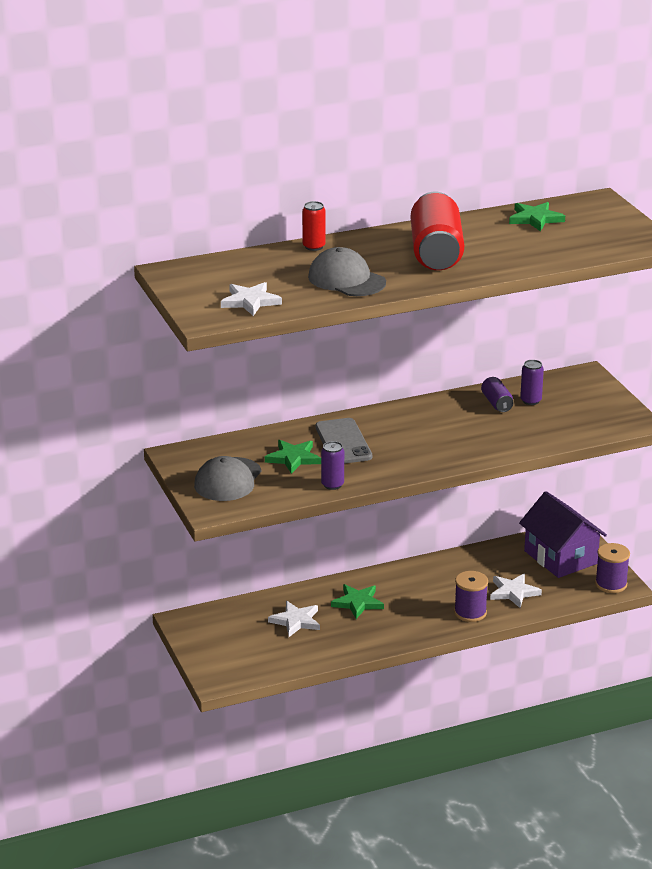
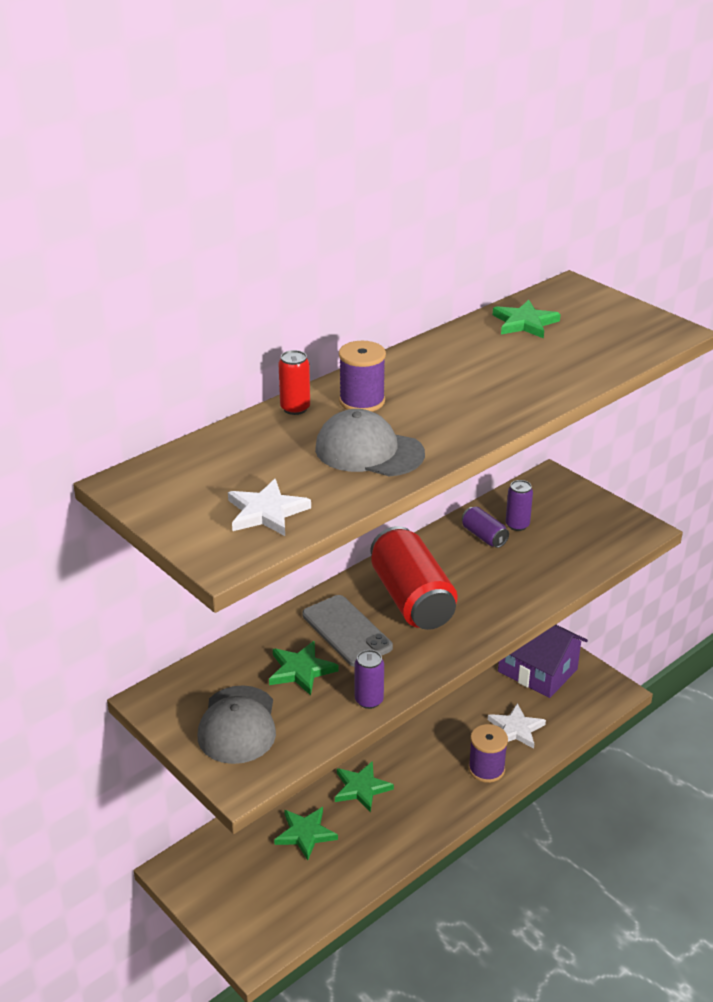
camera: 20 degrees left, 5 degrees up
(296, 621) = (305, 834): white star -> green star
(436, 253) = (449, 390): red can -> red can (412, 599)
(611, 584) = (604, 692): purple spool -> purple spool (362, 401)

